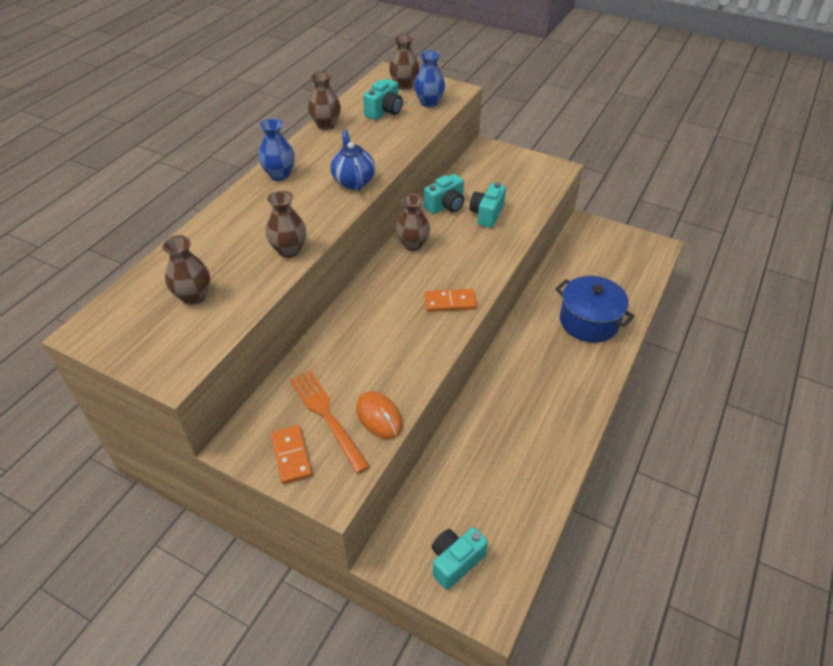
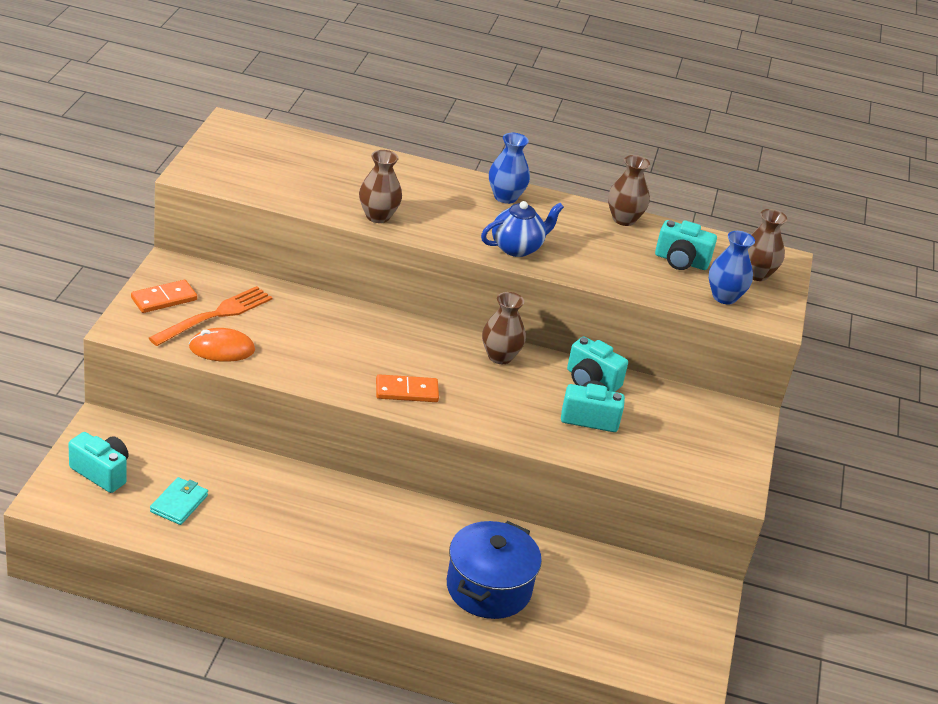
camera: 70 degrees right, 10 degrees down
(194, 296) = (292, 170): brown vase -> none
(379, 416) = (222, 349): orange mouse -> orange mouse turned 45 degrees clockwise
(450, 302) = (406, 391): orange domino -> orange domino turned 75 degrees counterclockwise
(499, 501) = (179, 503): none -> turquoise wallet

